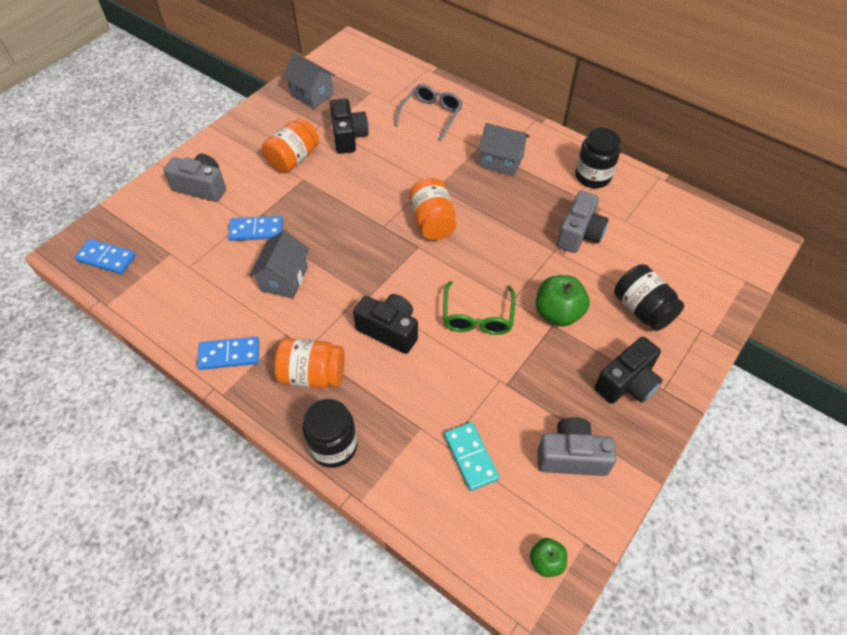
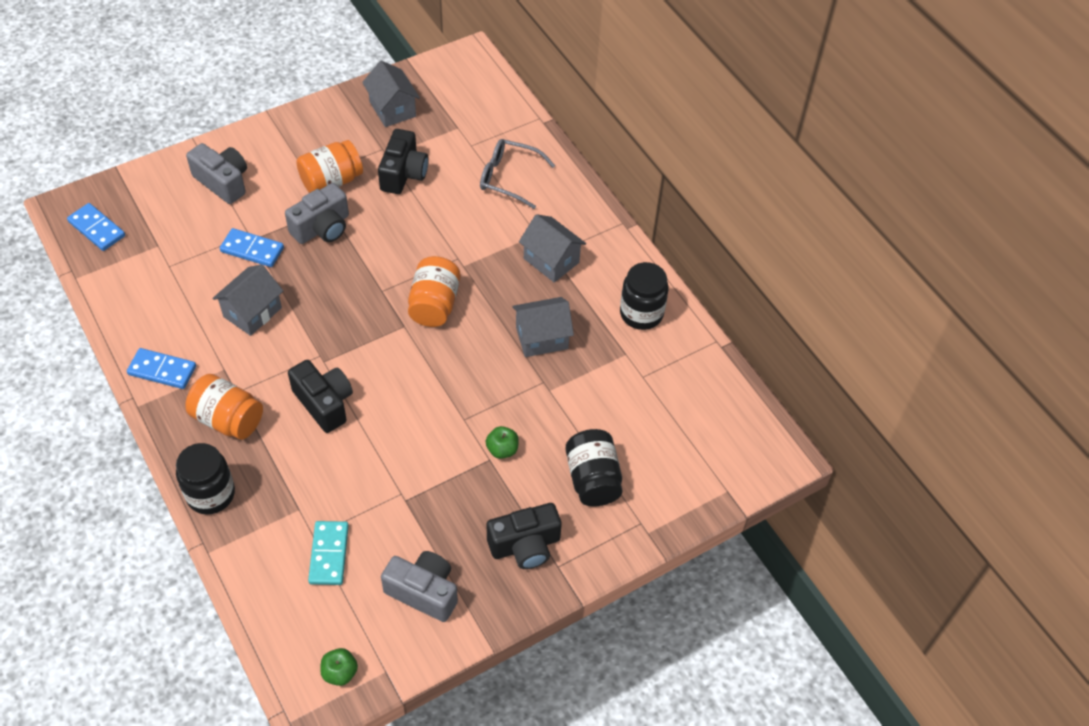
camera: 20 degrees right, 0 degrees up
(431, 115) = (508, 178): grey glasses -> grey glasses turned 120 degrees counterclockwise
(477, 317) = (418, 422): green glasses -> none
(531, 218) = (541, 338): none -> grey house
(558, 313) = (502, 449): green apple -> green apple, size x0.57
(579, 234) = (582, 373): grey camera -> grey camera (322, 228)

